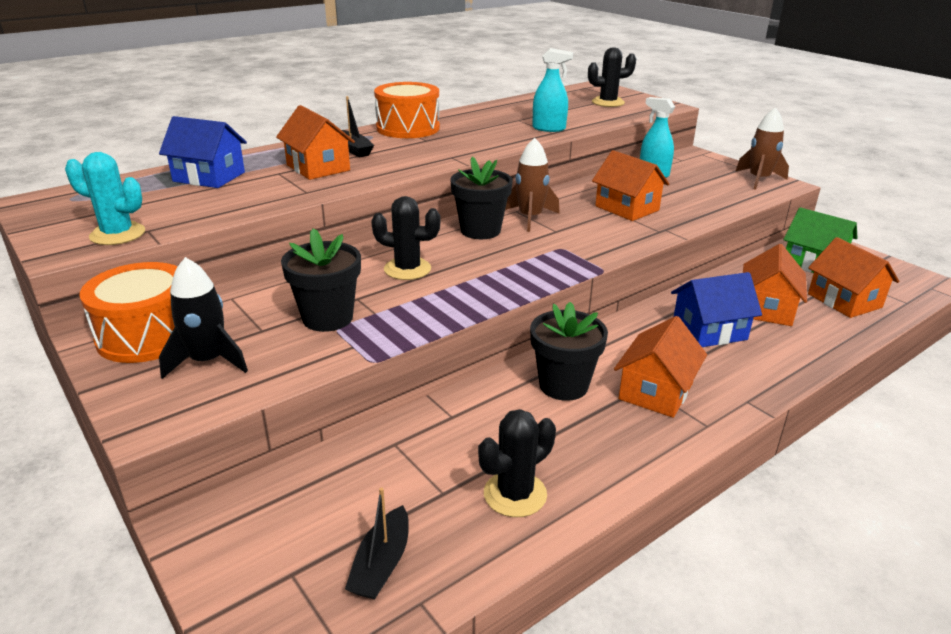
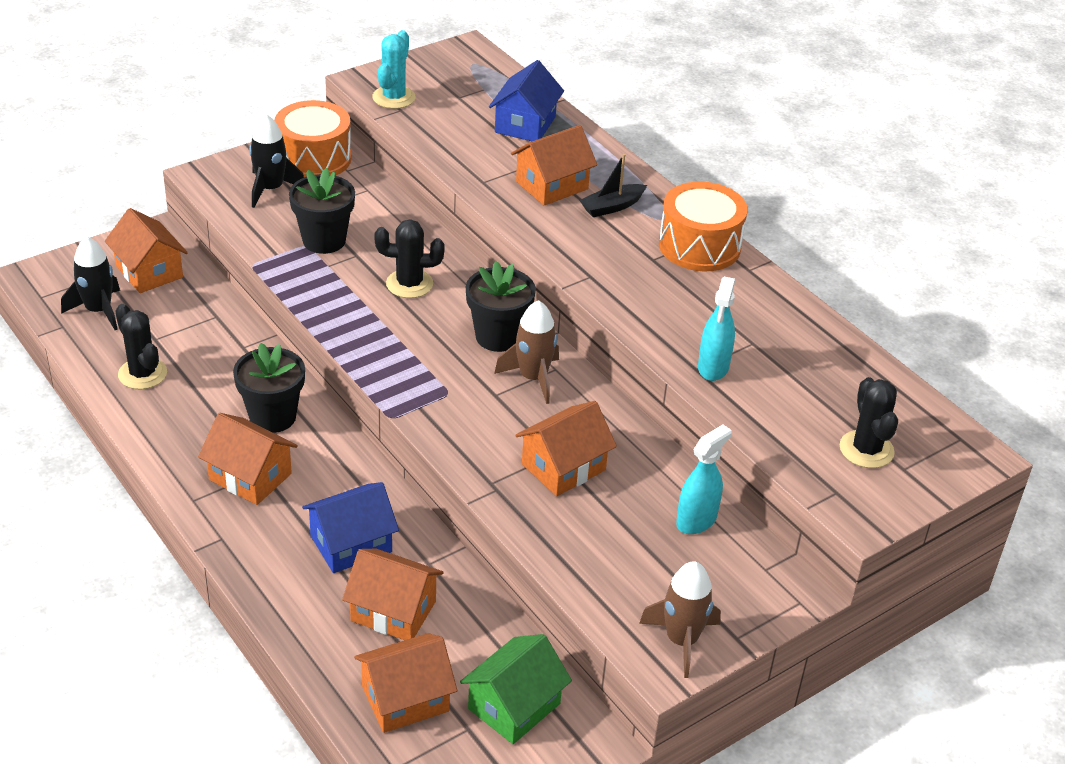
camera: 90 degrees right, 10 degrees up
(290, 521) = (149, 271): none -> orange house
(381, 564) = (98, 310): black boat -> black rocket
(407, 269) = (409, 284): black cactus -> black cactus turned 75 degrees clockwise
(709, 331) = (351, 544): blue house -> blue house turned 75 degrees clockwise

